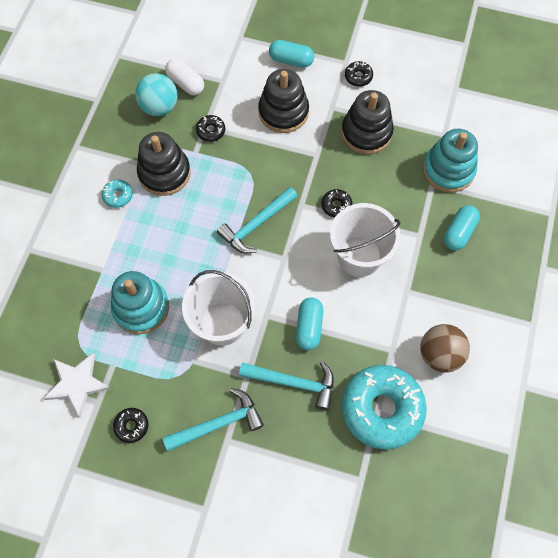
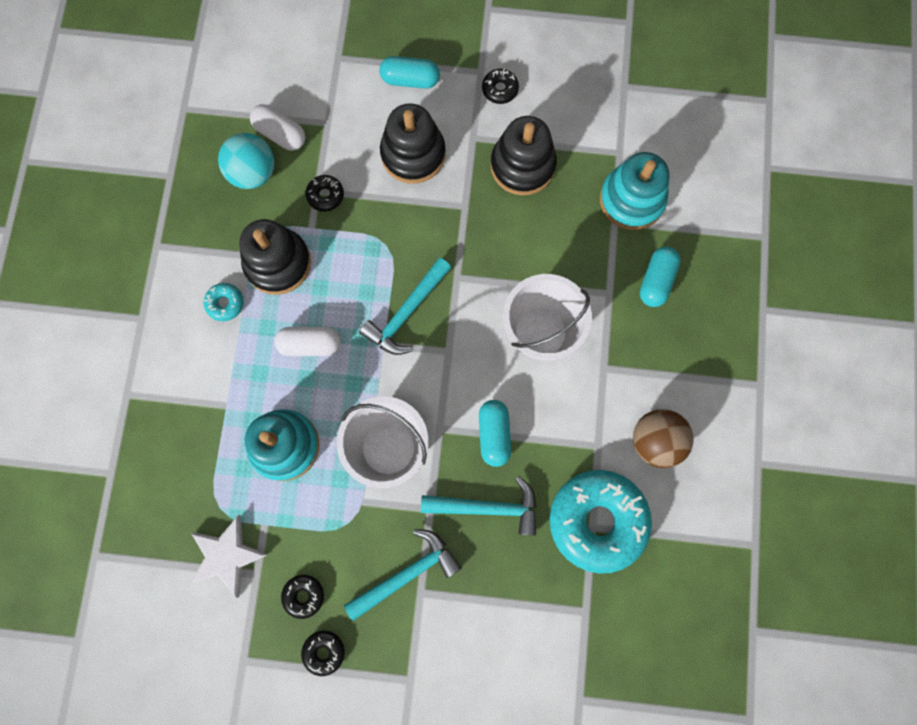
camera: 10 degrees left, 10 degrees up
(177, 236) = (310, 344): none -> white capsule
(336, 205) = (501, 271): black donut -> black donut (324, 652)

